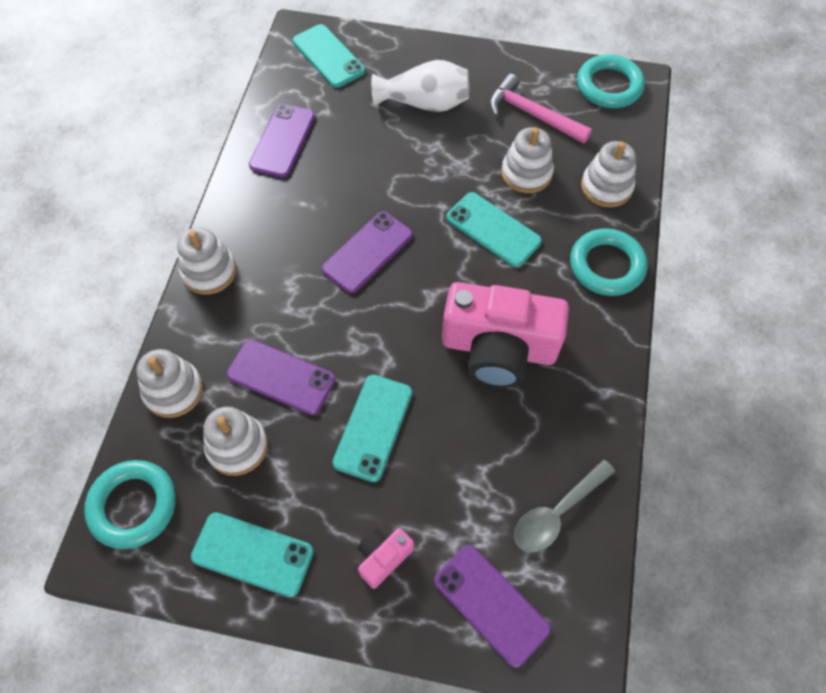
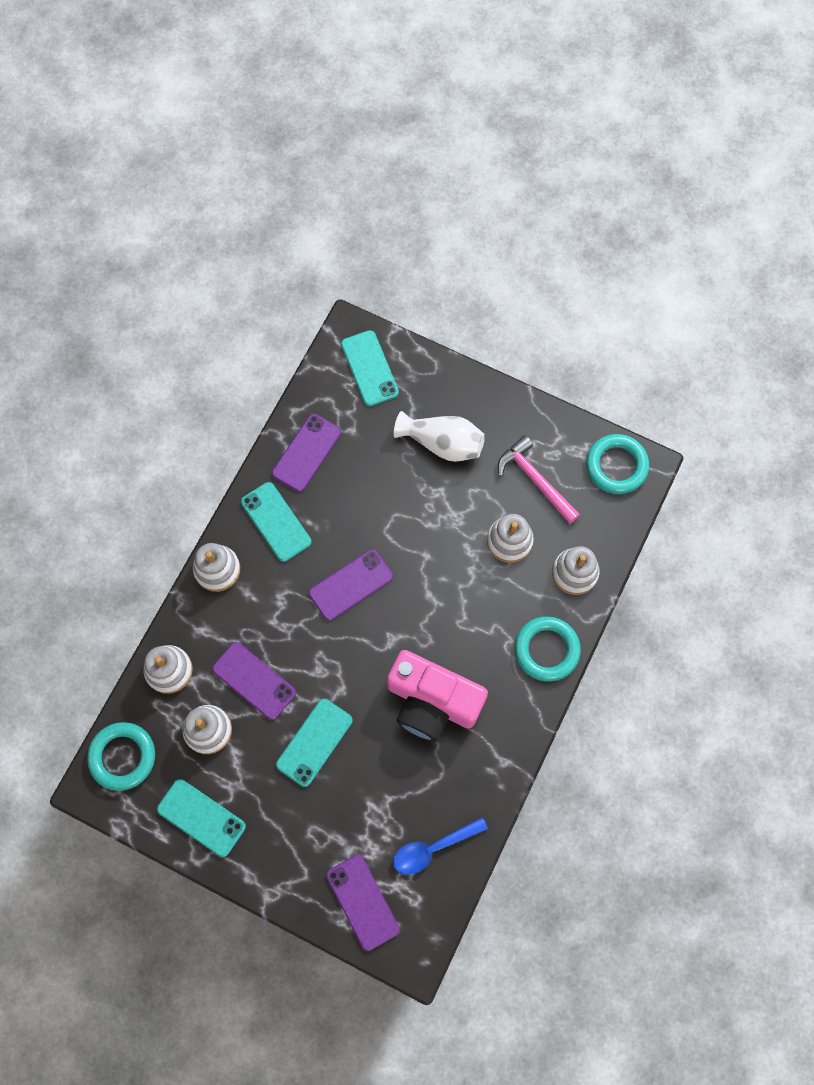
camera: 15 degrees right, 10 degrees up
(383, 557) = (294, 846): pink camera -> none
(493, 229) = (462, 590): turquoise phone -> turquoise phone (276, 522)
(557, 513) = (433, 848): grey spoon -> blue spoon

